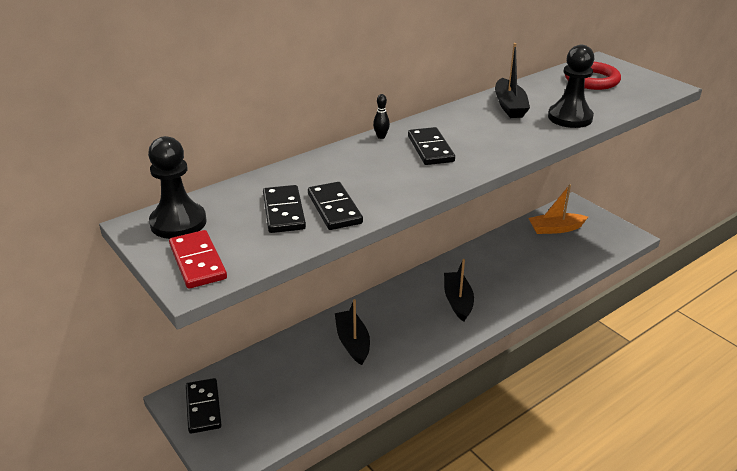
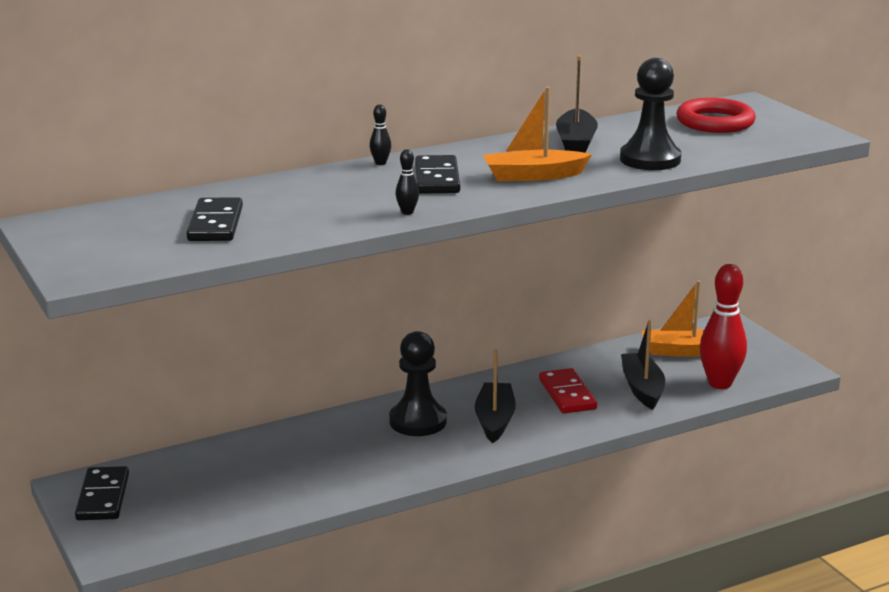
camera: 10 degrees right, 10 degrees down
(178, 223) = (86, 225): black pawn -> black pawn (418, 421)
(198, 262) = (92, 259): red domino -> red domino (567, 394)
(334, 208) = (279, 225): black domino -> none
(352, 342) = (326, 451): black boat -> black boat (642, 388)
(426, 185) = (407, 212): none -> black bowling pin
(498, 140) = (533, 176): none -> orange boat
(590, 253) = (720, 383): none -> red bowling pin

